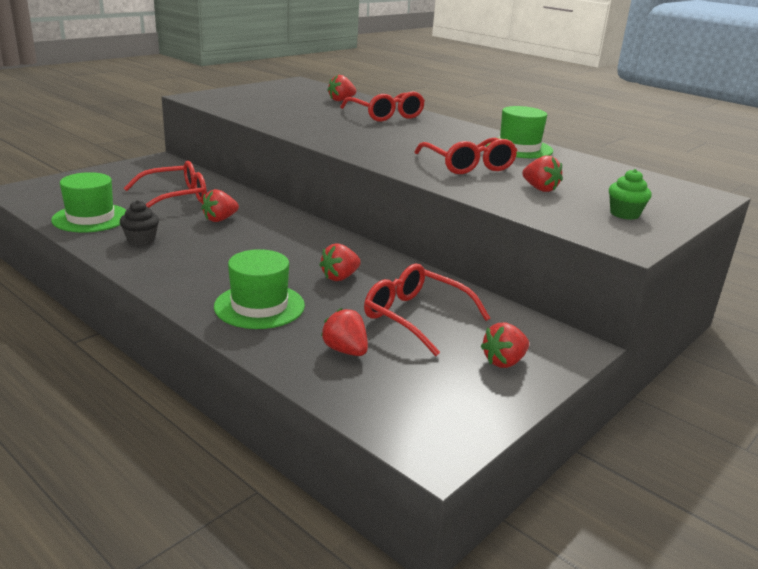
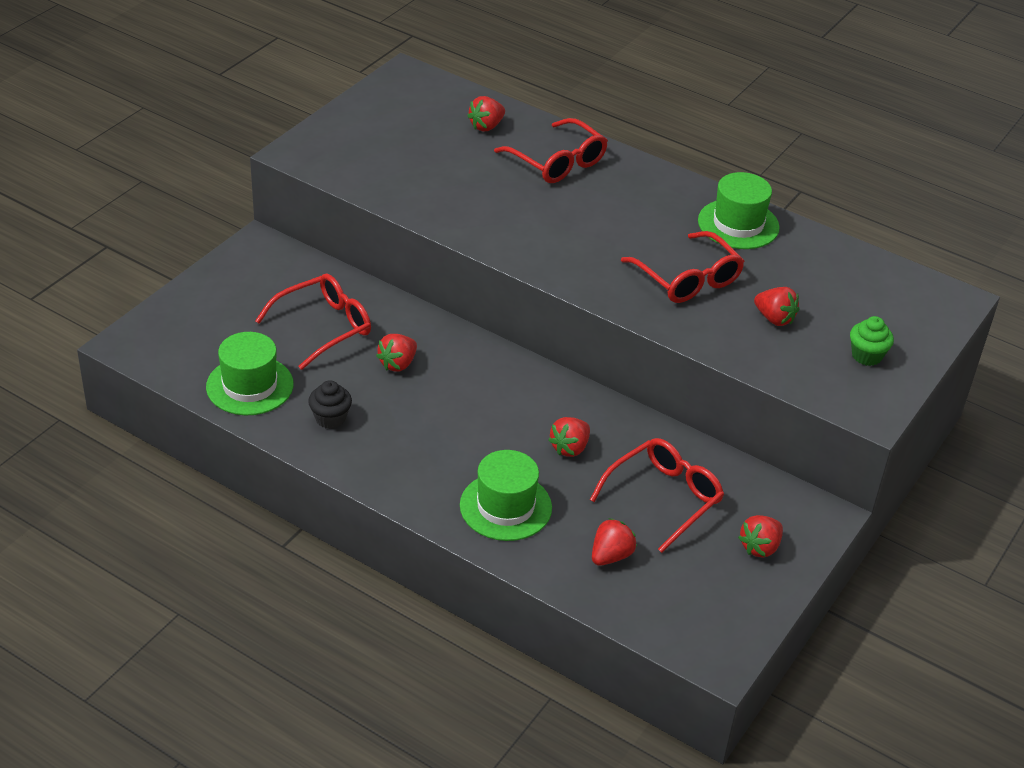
camera: 10 degrees left, 15 degrees up
(345, 350) = (611, 556): red strawberry -> red strawberry turned 90 degrees clockwise
(415, 317) = (664, 498): red glasses -> red glasses turned 105 degrees clockwise

